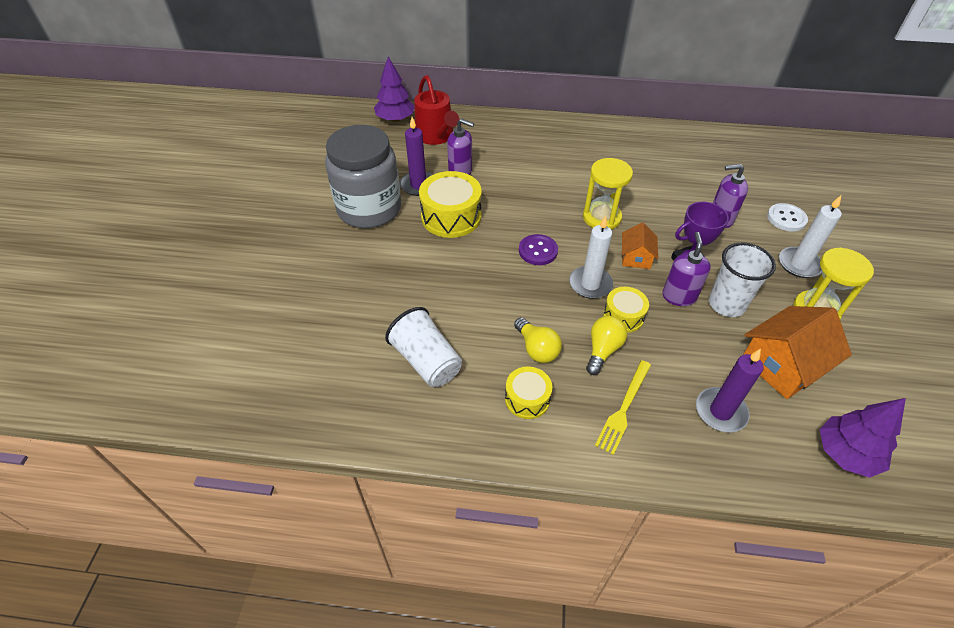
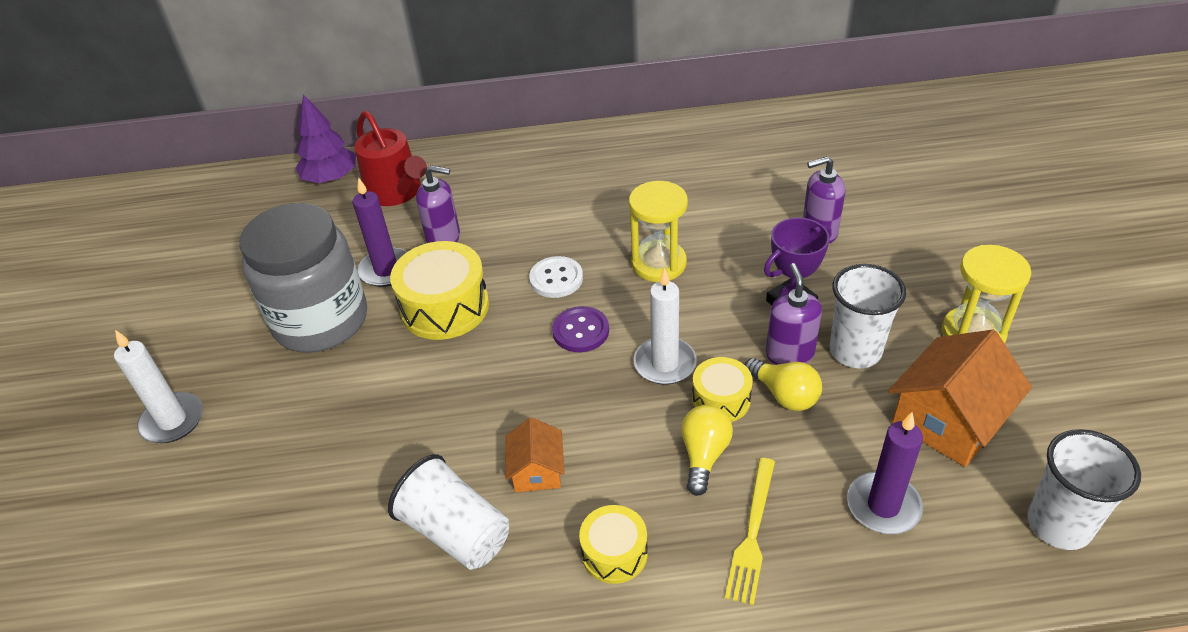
camera: 10 degrees left, 5 degrees down
(537, 349) = (611, 475): yellow light bulb -> yellow light bulb (784, 395)
(636, 257) = (719, 311): orange house -> orange house (537, 471)
(786, 218) = (905, 213): white button -> white button (556, 279)
(799, 264) = (936, 274): white candle -> white candle (172, 421)
(846, 454) = (1059, 524): purple tree -> white cup

